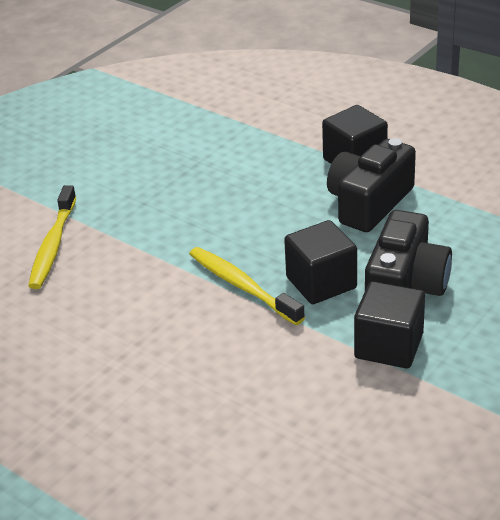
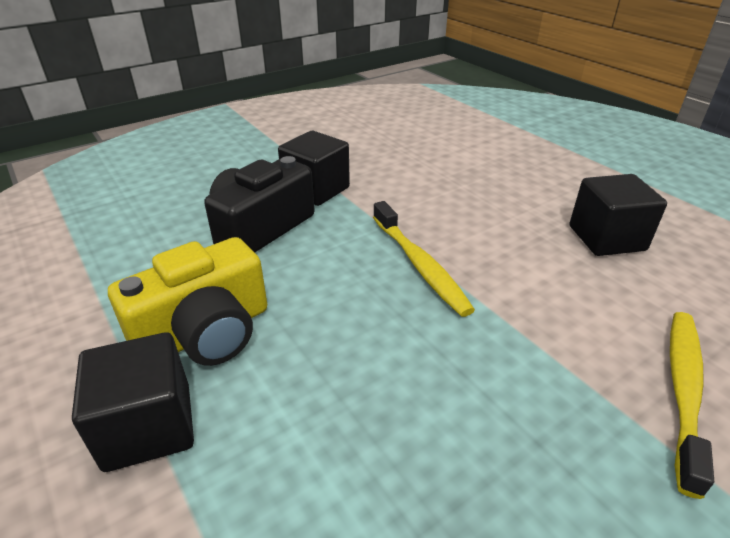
camera: 165 degrees left, 0 degrees up
(321, 283) = (336, 249): black cube -> black cube (606, 238)
(369, 203) = (205, 333): black camera -> yellow camera

